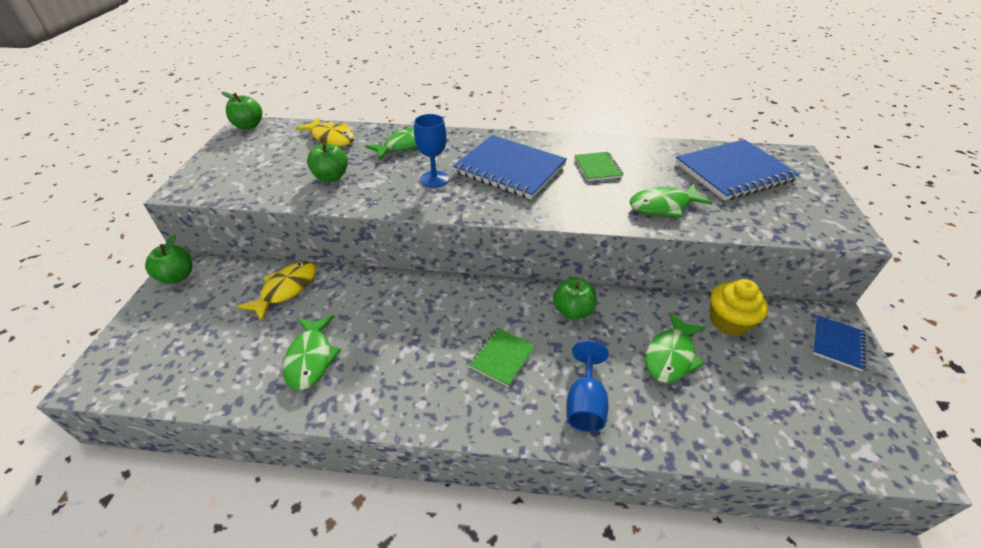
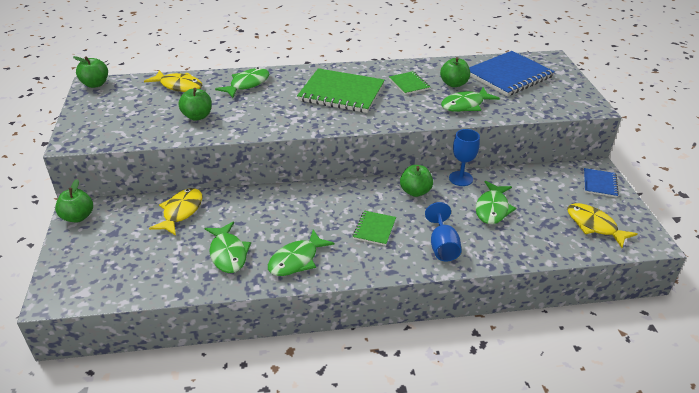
camera: 15 degrees left, 5 degrees down
(387, 385) = (296, 260): none -> green fish
(434, 179) = (284, 108): blue goblet -> blue goblet (461, 178)
(510, 169) = (341, 93): blue notebook -> green notebook
(656, 174) = (454, 84): none -> green apple
(729, 321) = (526, 181): yellow cupcake -> none
(819, 414) = (594, 226): none -> yellow fish

